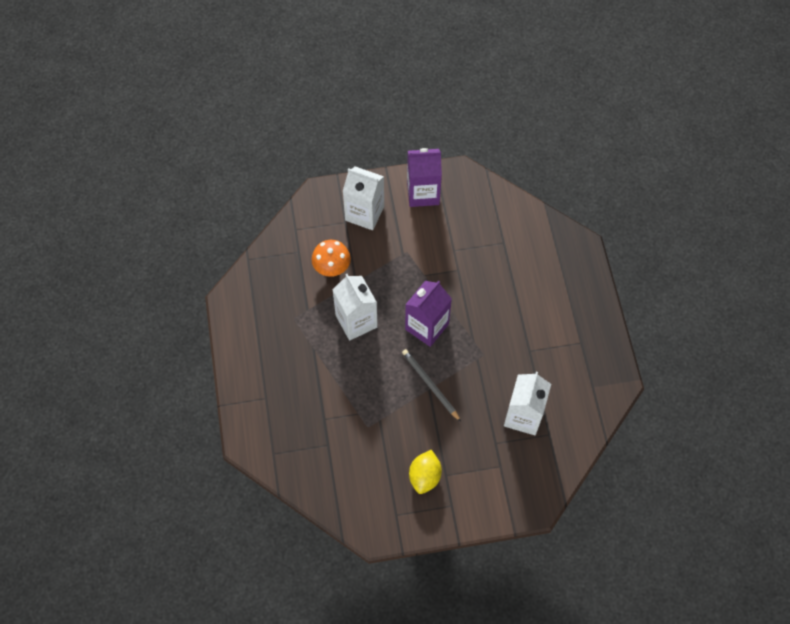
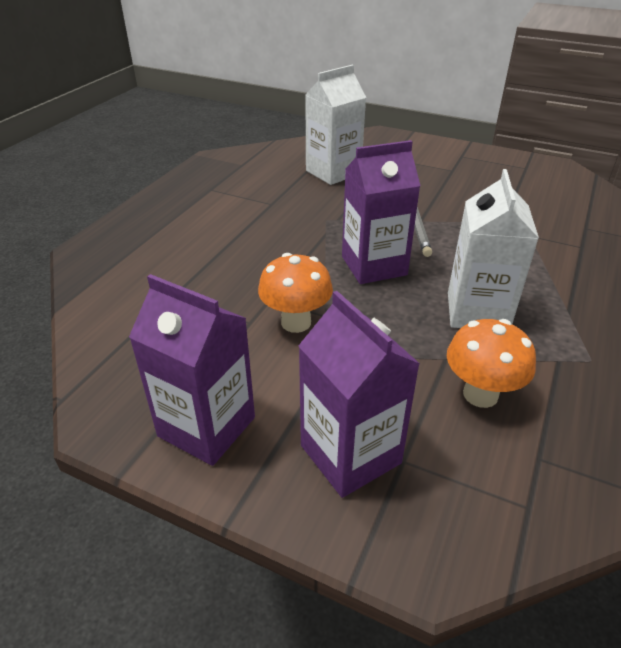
camera: 145 degrees left, 25 degrees down
(364, 213) = (350, 454): white carton -> purple carton
(425, 476) = (476, 175): yellow lemon -> none
(433, 262) = (296, 322): none -> orange mushroom

